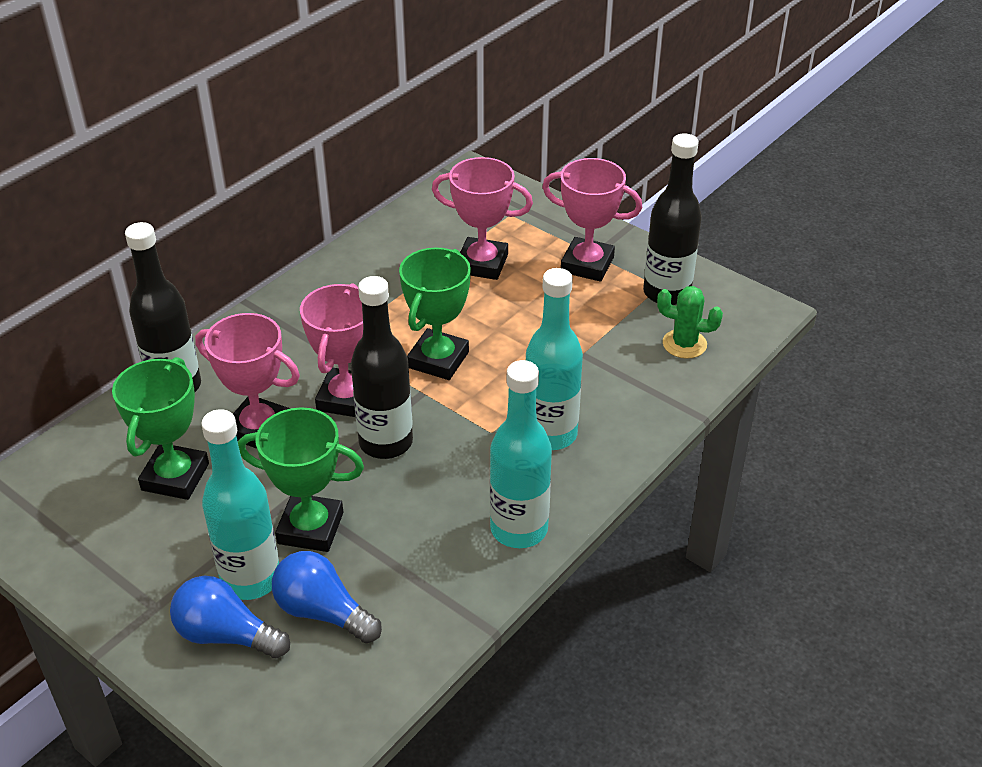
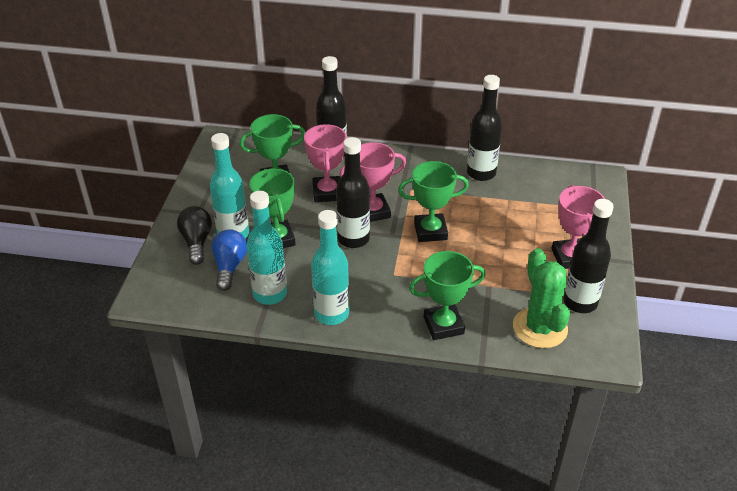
camera: 60 degrees right, 0 degrees up
(226, 635) = (196, 242): blue light bulb -> black light bulb
(368, 264) = (481, 173): none -> black bottle
(482, 264) = (525, 214): pink trophy -> none
(550, 434) = (411, 298): turquoise bottle -> turquoise bottle (270, 294)
(621, 425) = (443, 325): none -> green trophy
(684, 344) = (540, 328): green cactus -> green cactus, size x1.73

